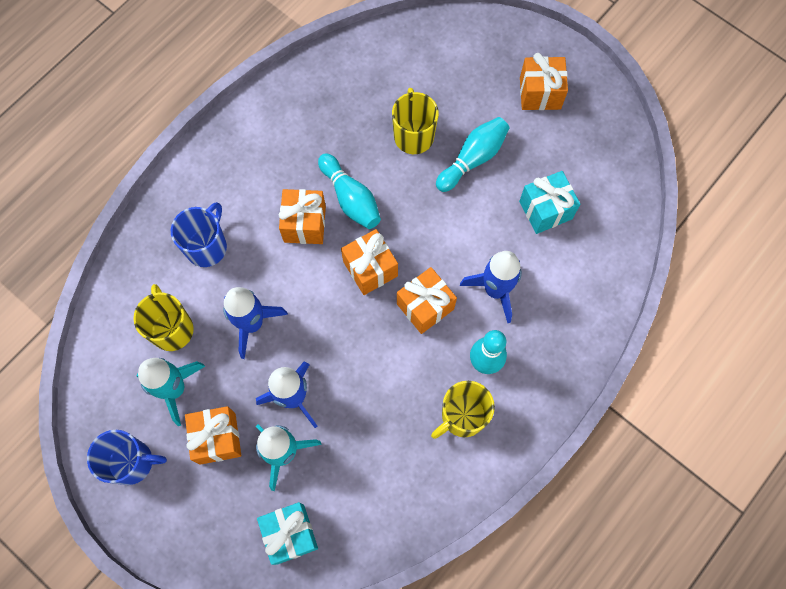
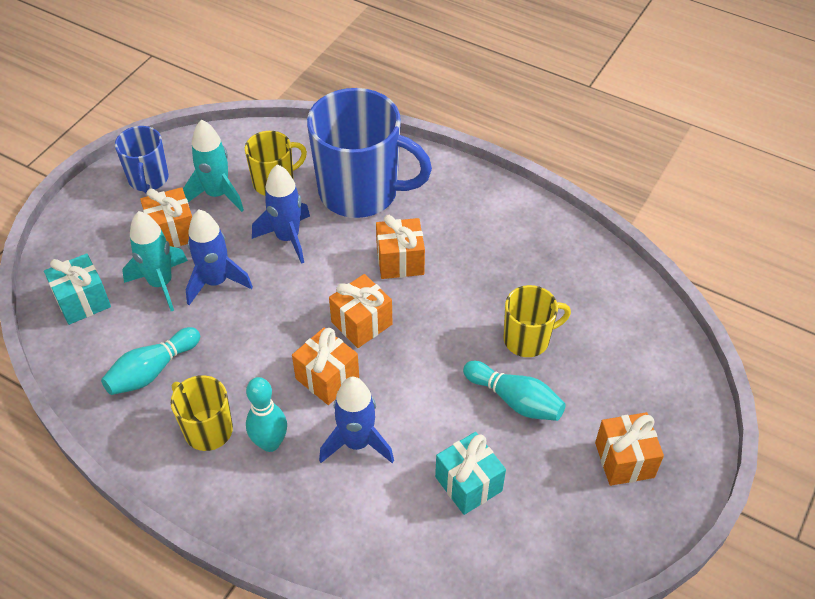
camera: 80 degrees right, 20 degrees down
(207, 246) = (360, 192): blue mug -> blue mug, size x1.92
(350, 198) = (437, 294): turquoise bowling pin -> turquoise bowling pin (152, 371)

